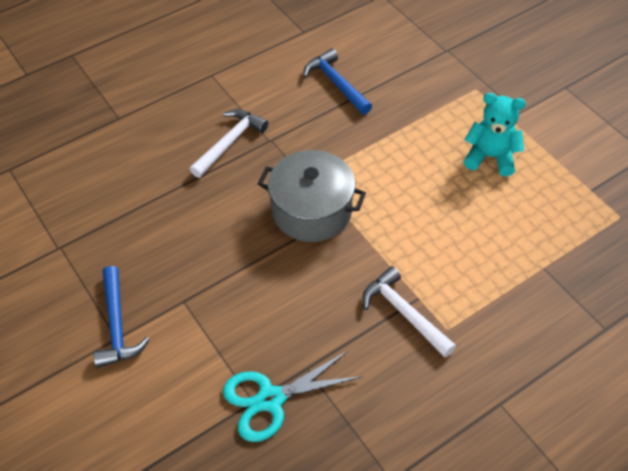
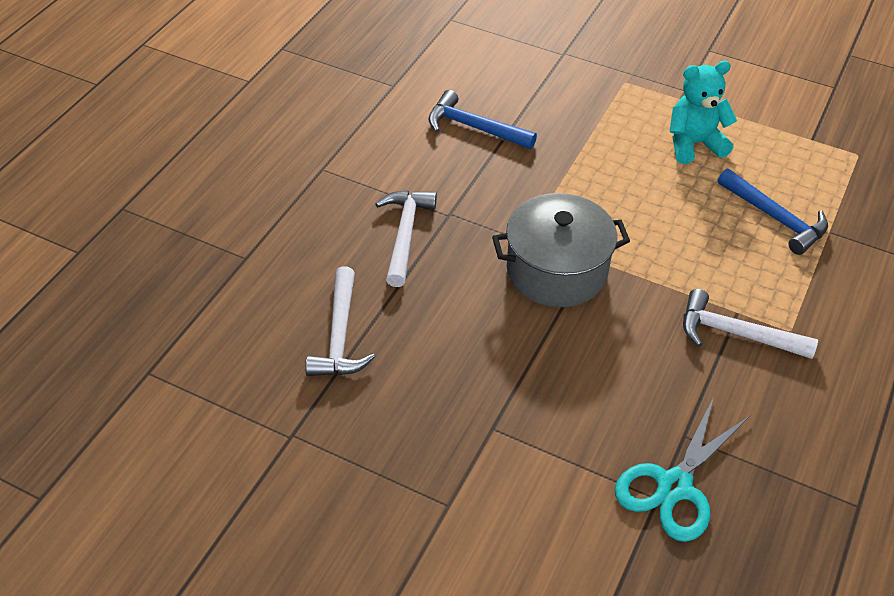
camera: 30 degrees left, 5 degrees down
(117, 326) = (437, 491): blue hammer -> blue hammer (775, 218)
(136, 195) = (340, 336): none -> white hammer

